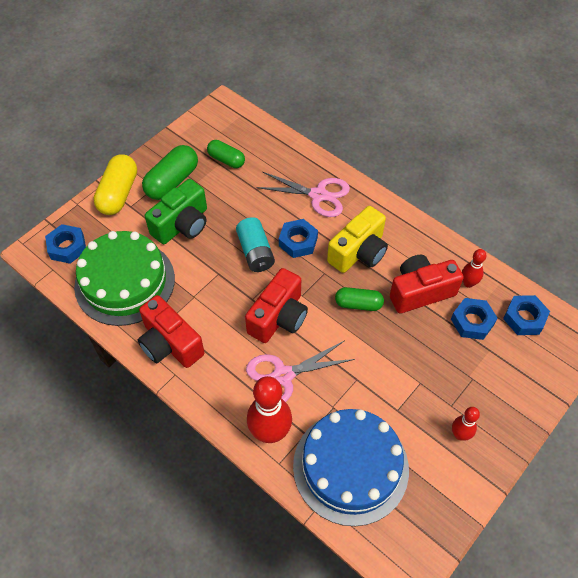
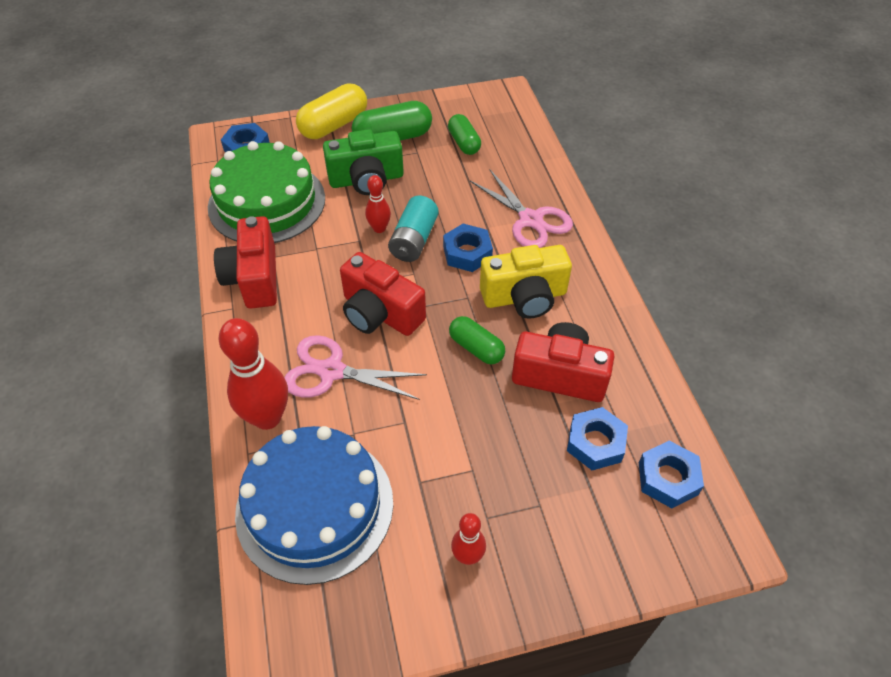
camera: 35 degrees right, 5 degrees down
(279, 317) = (380, 313): red camera -> red camera turned 60 degrees clockwise
(468, 283) = (628, 398): red bowling pin -> red bowling pin (379, 228)

